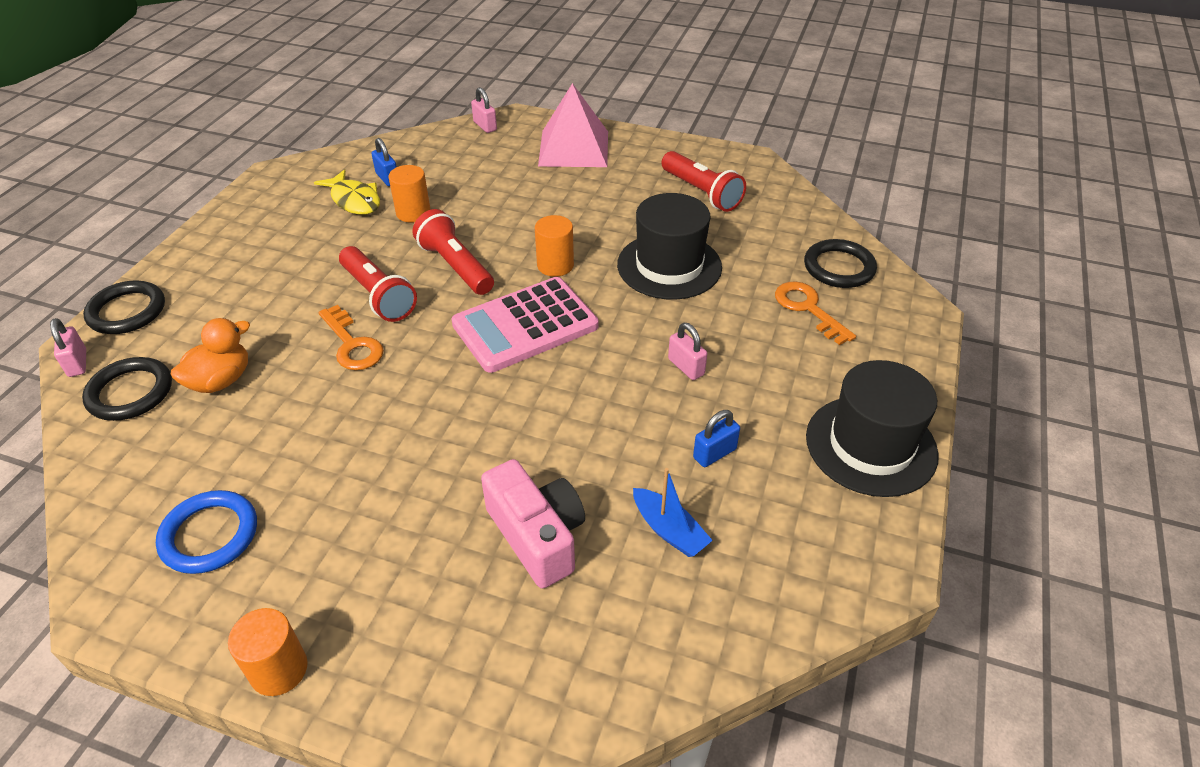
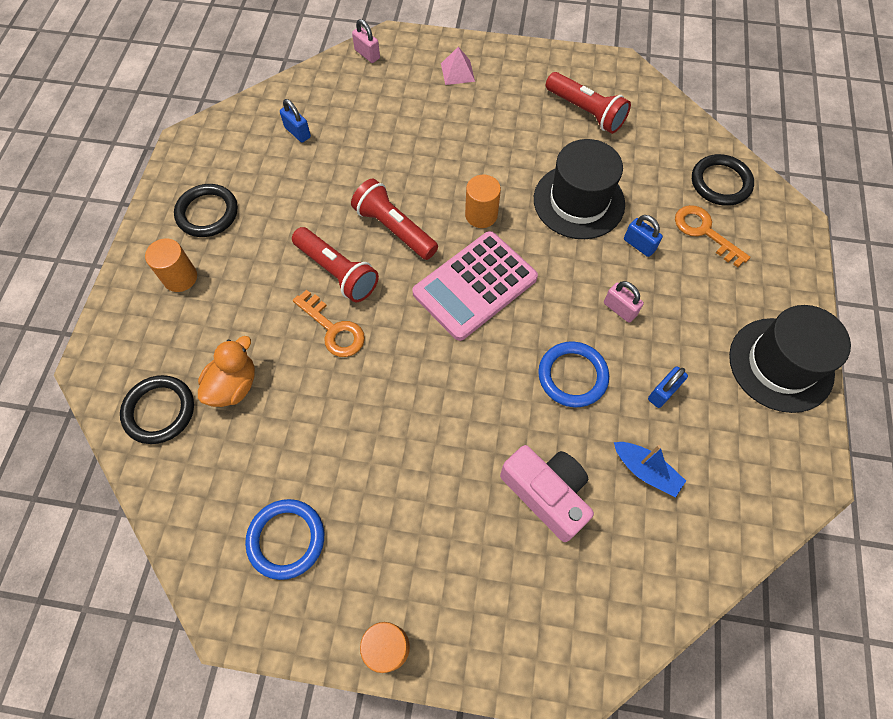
camera: 10 degrees left, 20 degrees up
(77, 363) = (98, 387): pink padlock -> none
(127, 311) = (118, 324): black ring -> black ring (207, 213)
(354, 200) = (276, 163): yellow fish -> none
(413, 213) = (336, 171): orange cylinder -> orange cylinder (180, 277)
(573, 148) = (457, 72): pink pyramid -> pink pyramid, size x0.48
(609, 422) = (572, 376): none -> blue ring
(727, 311) = (639, 245): none -> blue padlock

